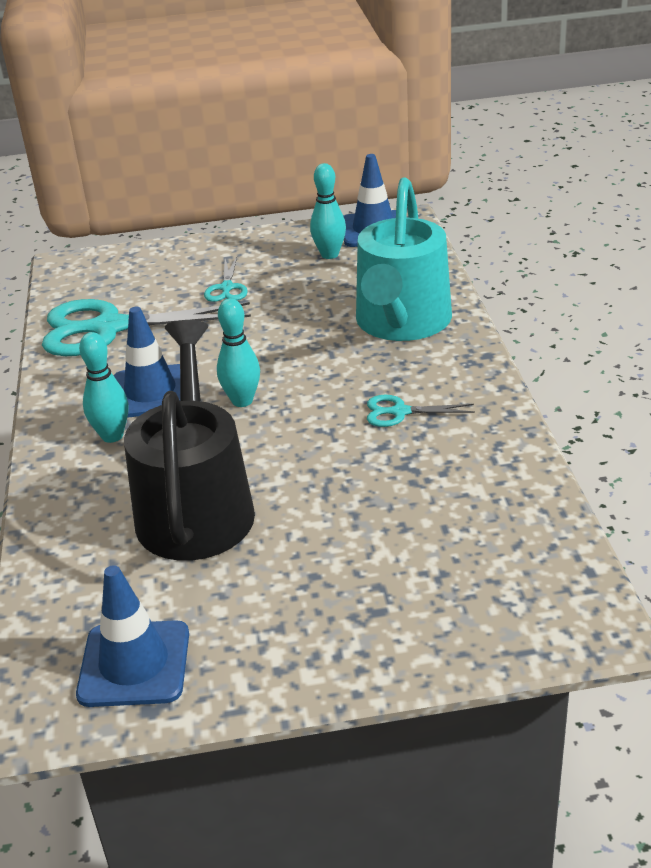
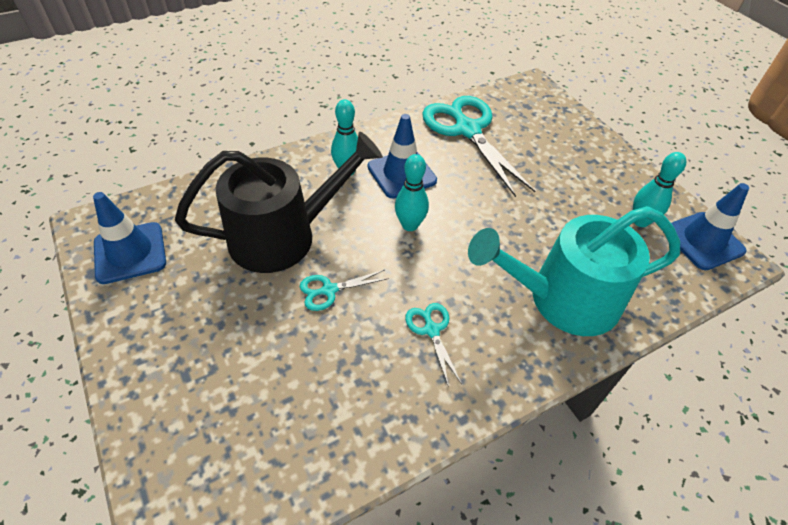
camera: 65 degrees right, 15 degrees up
(227, 288) = (551, 173): turquoise scissors -> turquoise scissors (329, 290)

